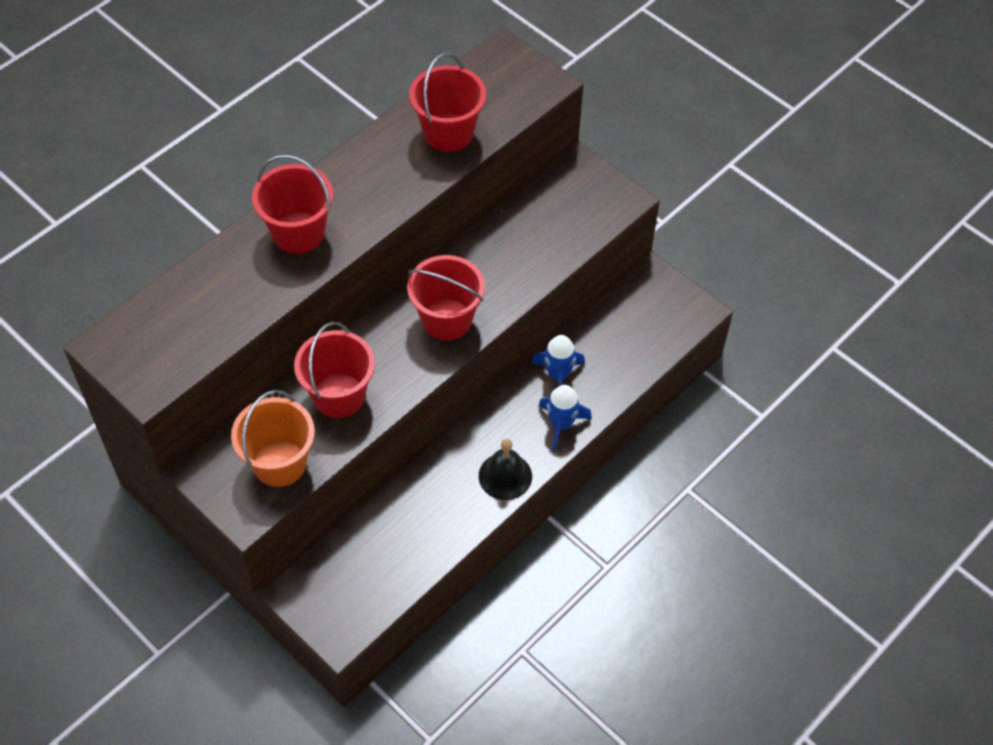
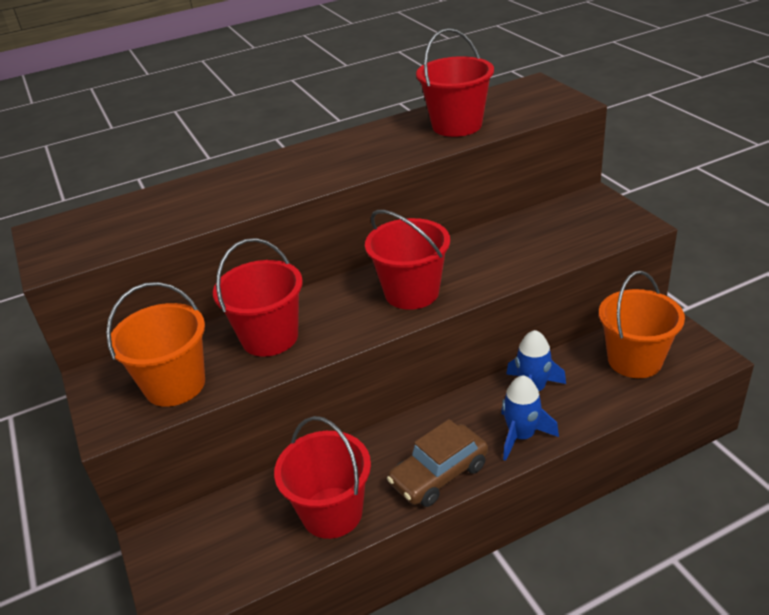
camera: 25 degrees right, 20 degrees down
(298, 233) = (276, 175): red bucket -> red bucket (332, 512)
(505, 476) = (439, 474): black bell -> brown car
(636, 326) = (634, 360): none -> orange bucket

